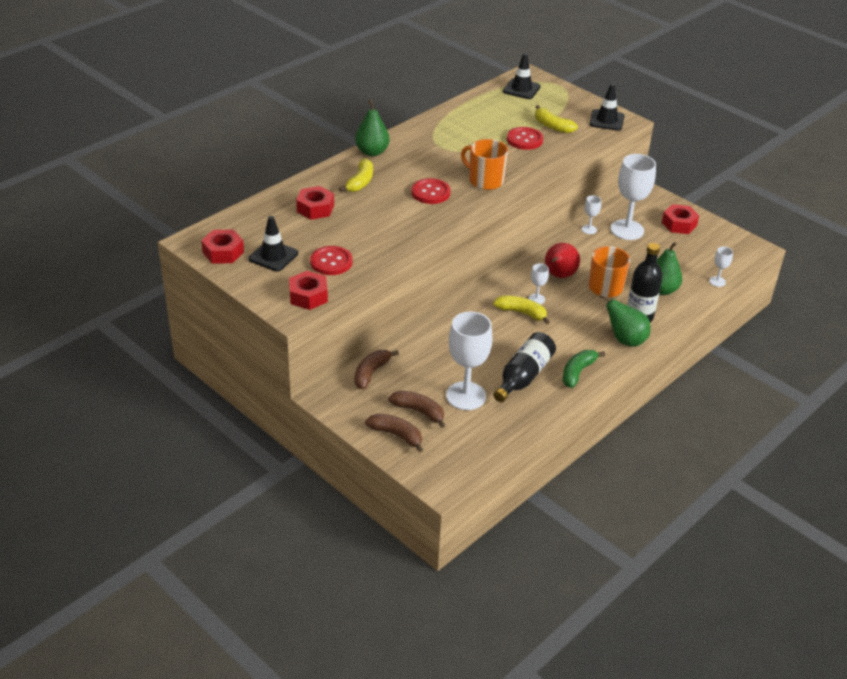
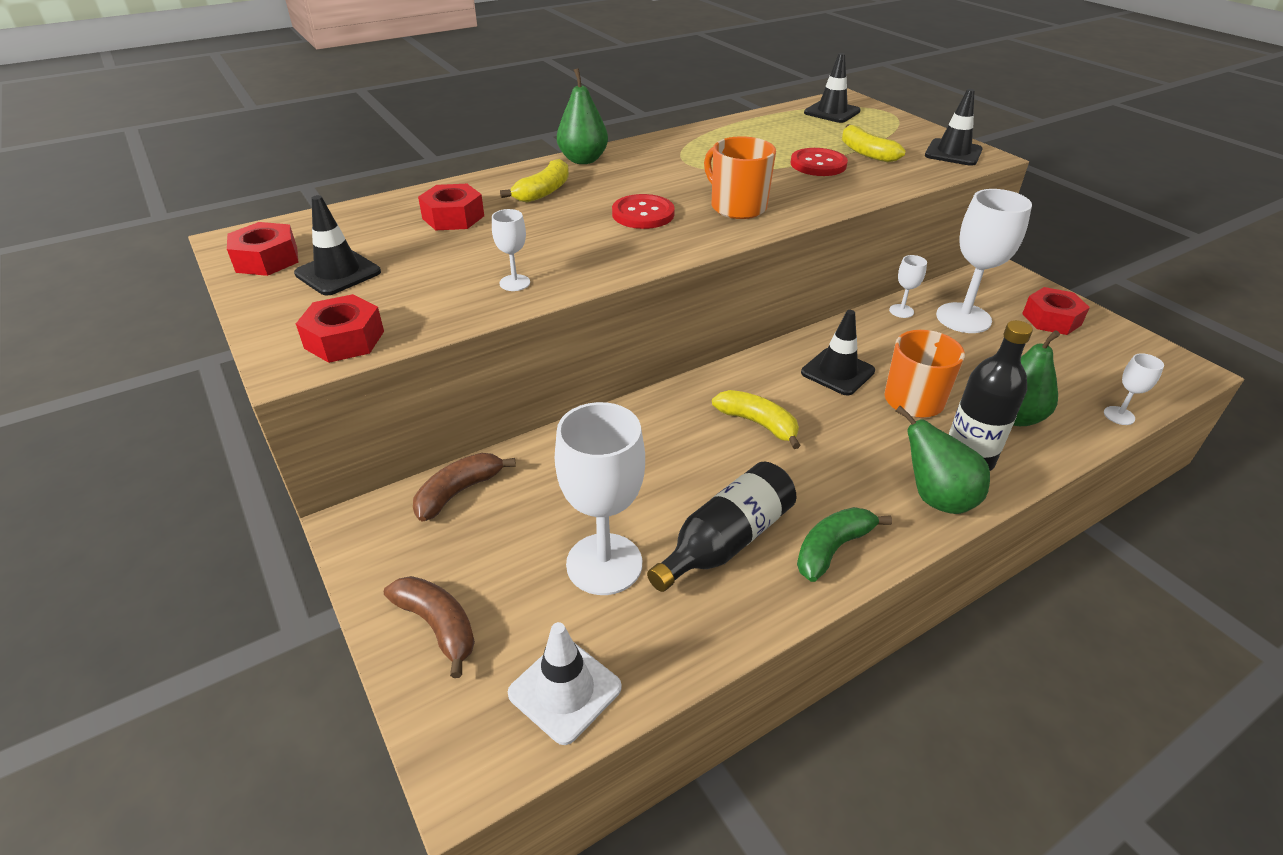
camera: 15 degrees right, 0 degrees up
(331, 262) = (423, 291): red button -> none
(419, 411) = (504, 582): brown banana -> none
(470, 450) = (565, 690): none -> white traffic cone
(536, 299) = (790, 404): white goblet -> white goblet (515, 283)
(559, 275) = (837, 372): red pear -> black traffic cone

